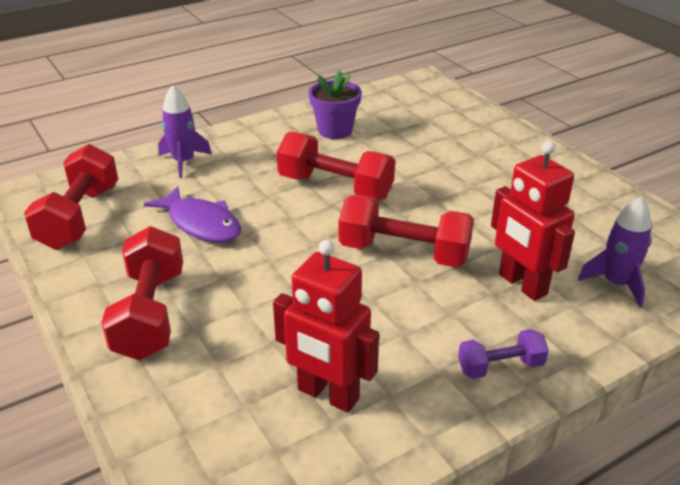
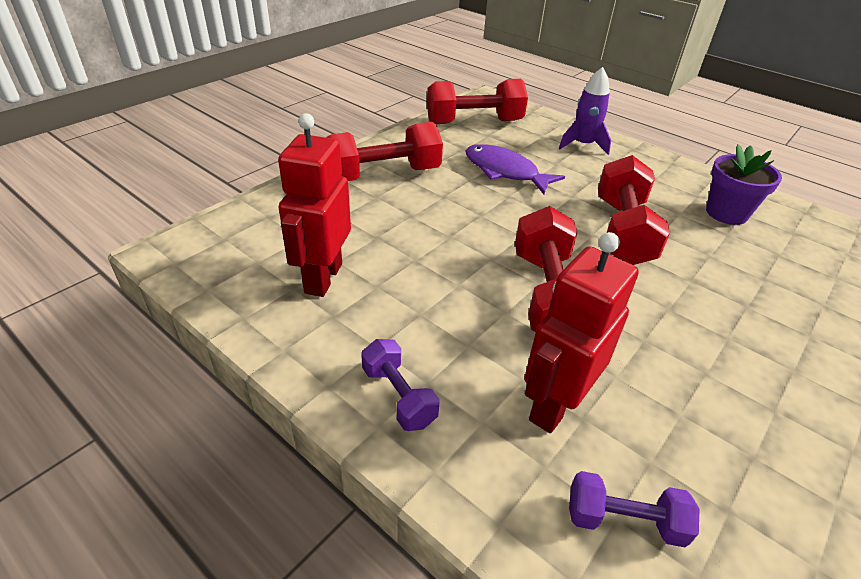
camera: 70 degrees right, 5 degrees up
(201, 224) = (505, 171): purple fish -> purple fish turned 105 degrees clockwise
(616, 283) = (624, 520): purple rocket -> purple dumbbell

